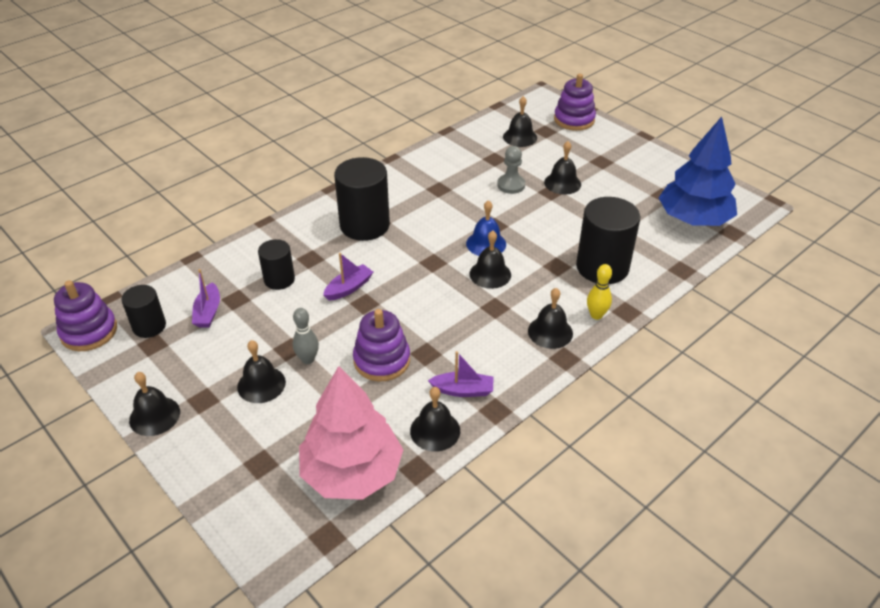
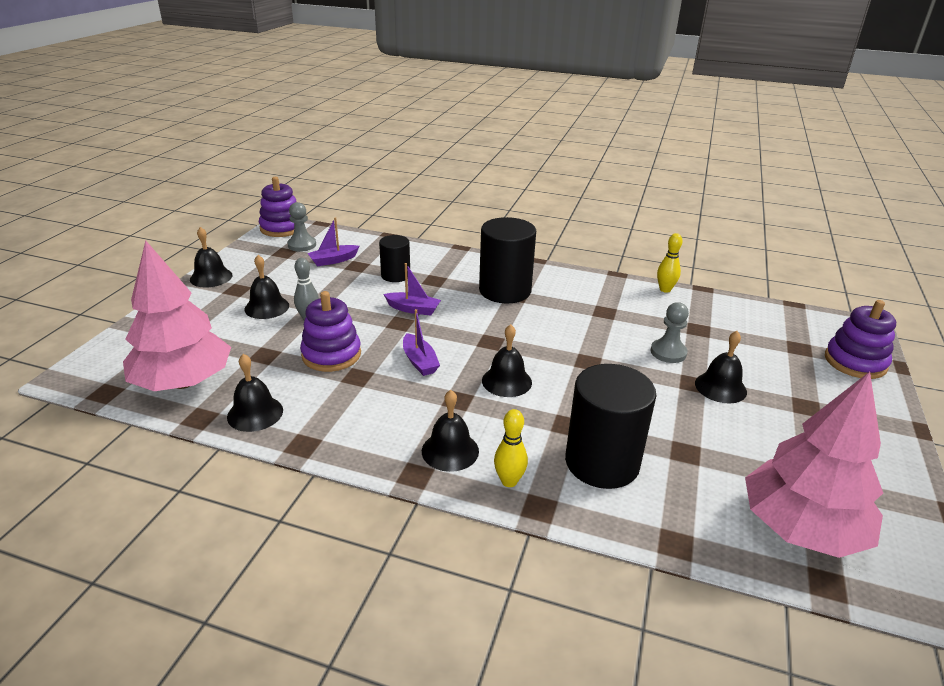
camera: 60 degrees right, 10 degrees down
(149, 326) = (302, 245): black cylinder -> grey pawn
(433, 147) = (665, 289): none -> yellow bowling pin
(463, 390) = (320, 414): purple boat -> purple boat (419, 361)
(486, 243) = (552, 364): blue bell -> none
(520, 137) = (761, 334): black bell -> none
(693, 219) = (801, 528): blue tree -> pink tree

